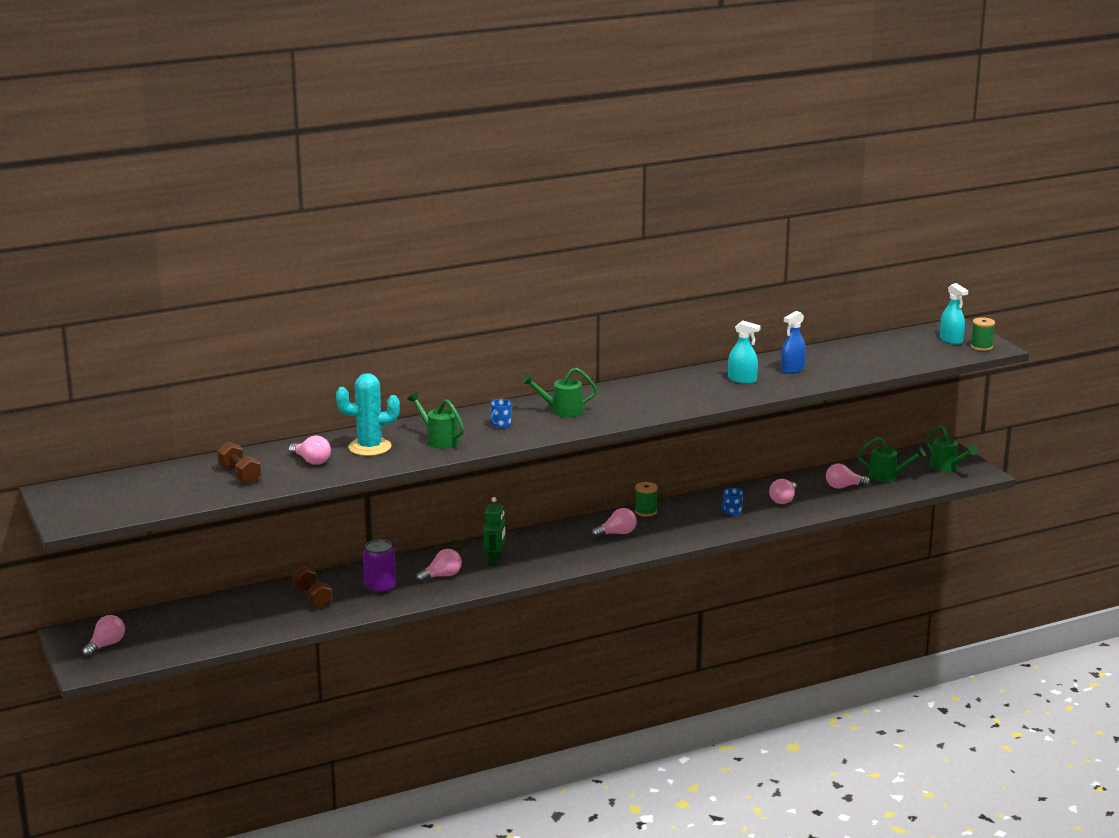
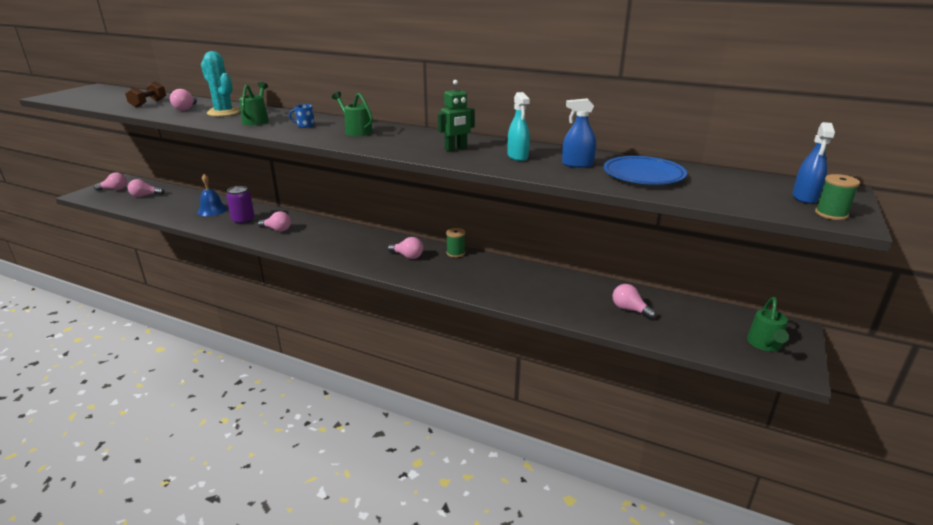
camera: 50 degrees right, 5 degrees up
(312, 598) = (212, 210): brown dumbbell -> blue bell
(495, 561) = (316, 236): green robot -> green robot (456, 149)
(732, 512) = (505, 281): blue mug -> none
(783, 500) = (560, 294): pink light bulb -> pink light bulb (145, 196)
(847, 361) = (643, 175): none -> blue plate
(887, 476) = (687, 322): green watering can -> none
(951, 340) = (805, 197): turquoise spray bottle -> blue spray bottle

